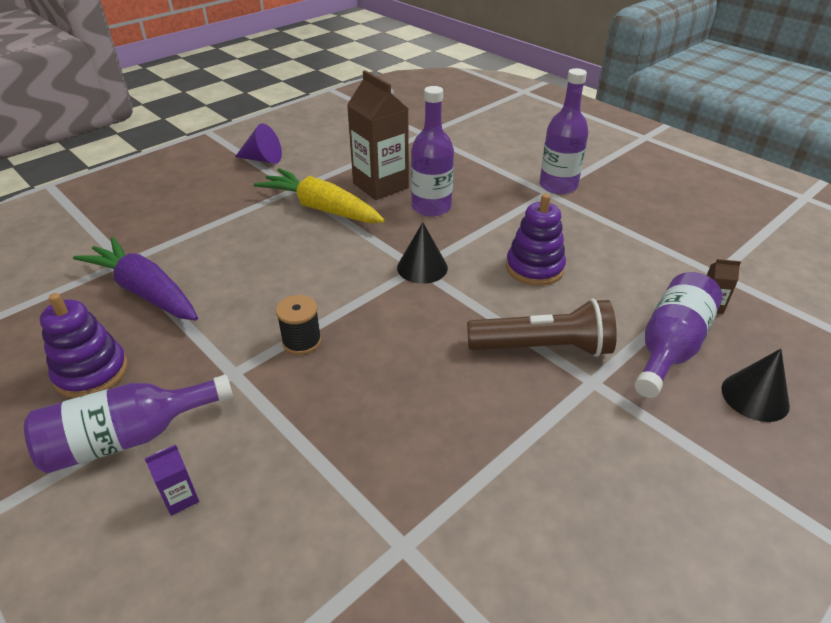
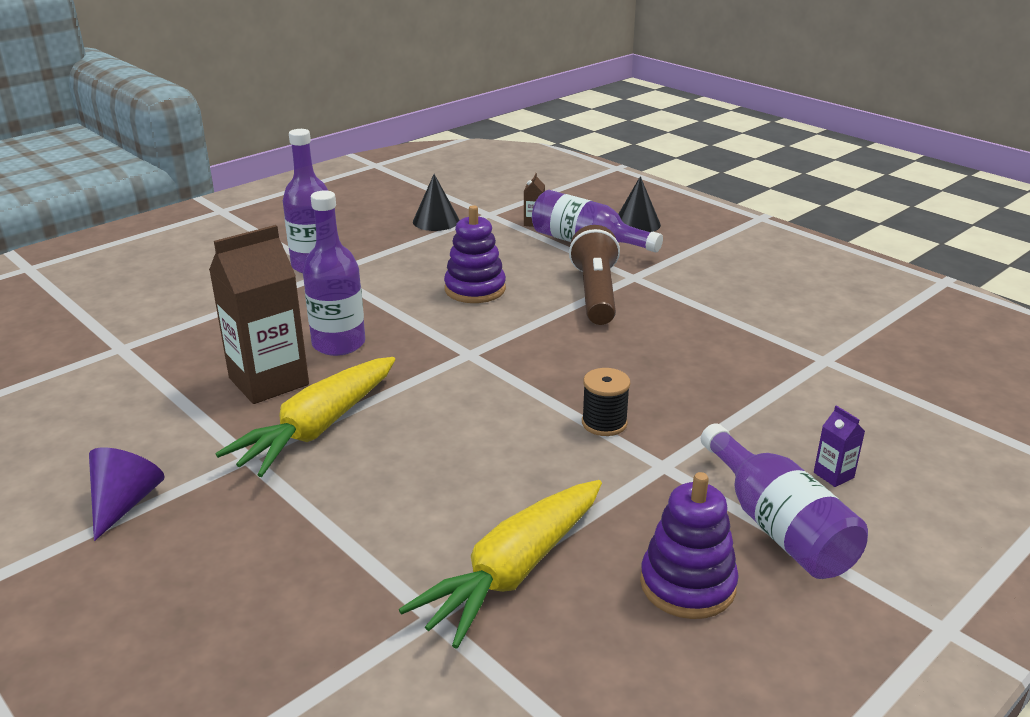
camera: 90 degrees left, 10 degrees down
(145, 291) = (513, 572): purple carrot -> yellow carrot
(422, 267) = (469, 350): black cone -> black cone (436, 221)

